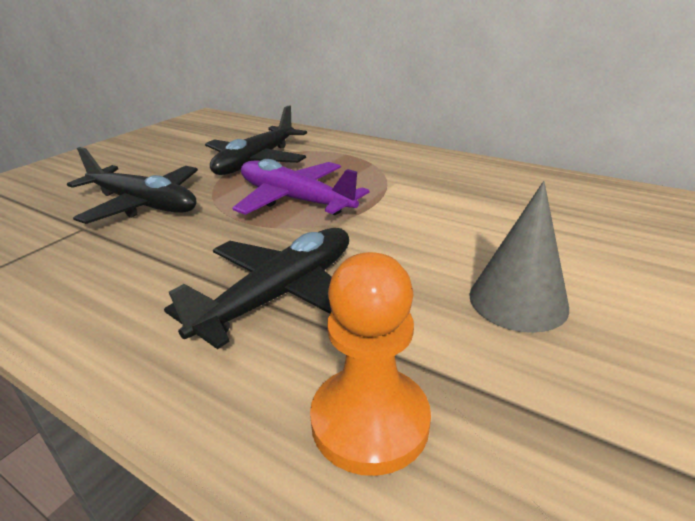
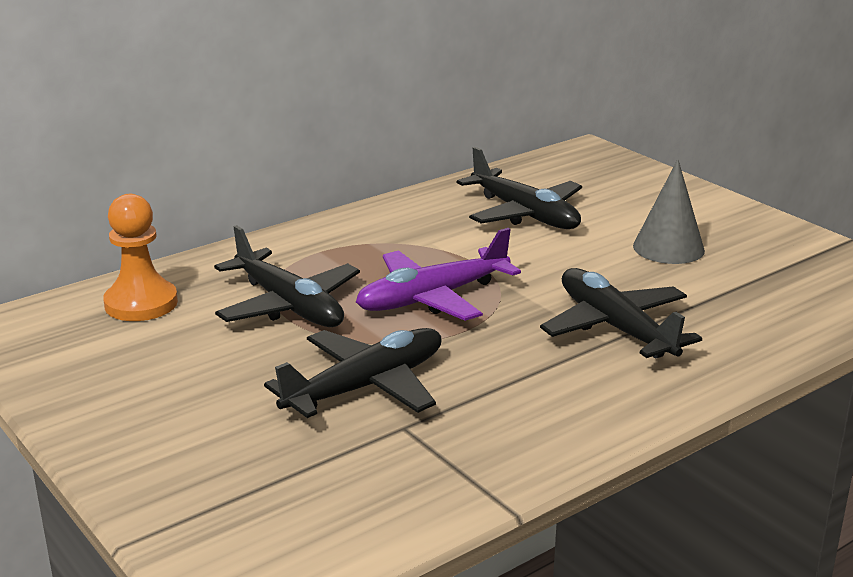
camera: 70 degrees left, 5 degrees down
(370, 421) = (762, 318): orange pawn -> orange pawn (141, 303)
(499, 205) = (524, 214): none -> black plane

